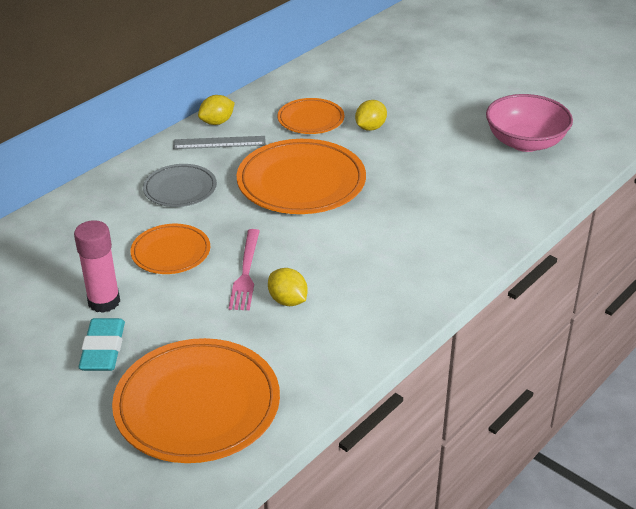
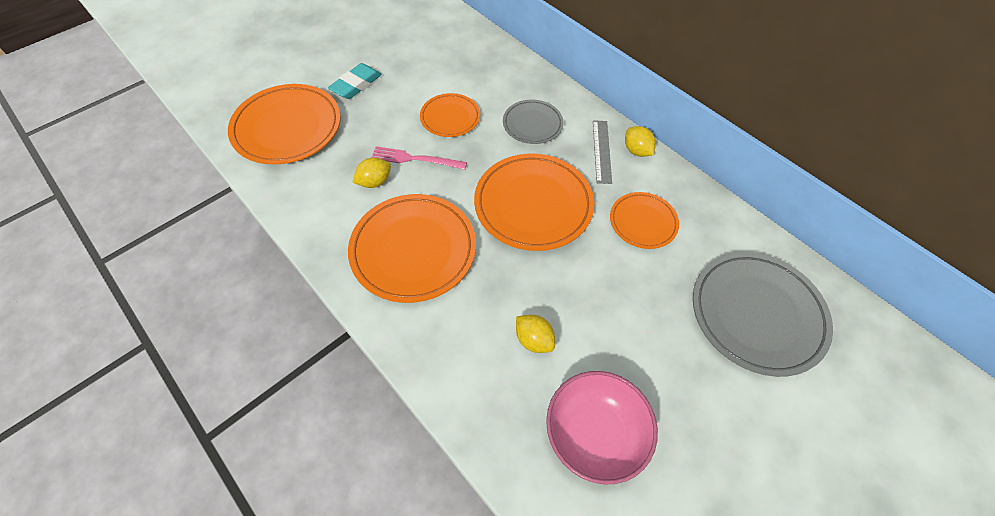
camera: 95 degrees right, 20 degrees up
(103, 349) = (356, 85): turquoise eraser -> turquoise eraser turned 60 degrees counterclockwise
(104, 302) = (404, 84): pink glue stick -> none
(370, 128) = (627, 272): yellow lemon -> yellow lemon (534, 340)
(379, 256) = (413, 250): none -> orange plate
(393, 71) = (757, 314): none -> grey plate

